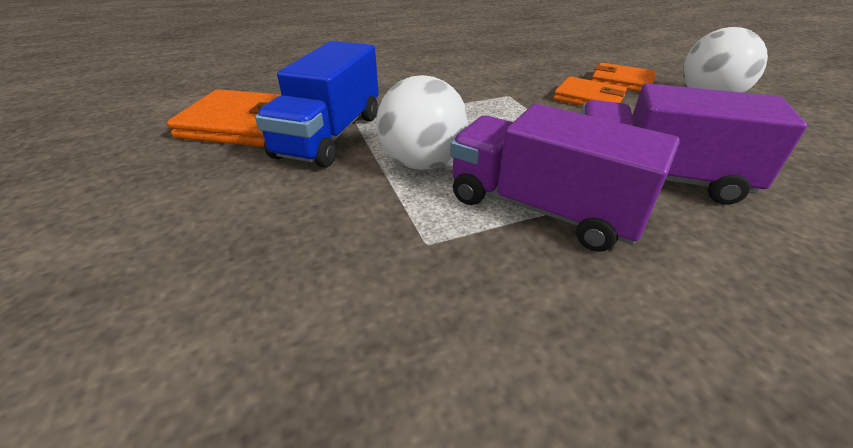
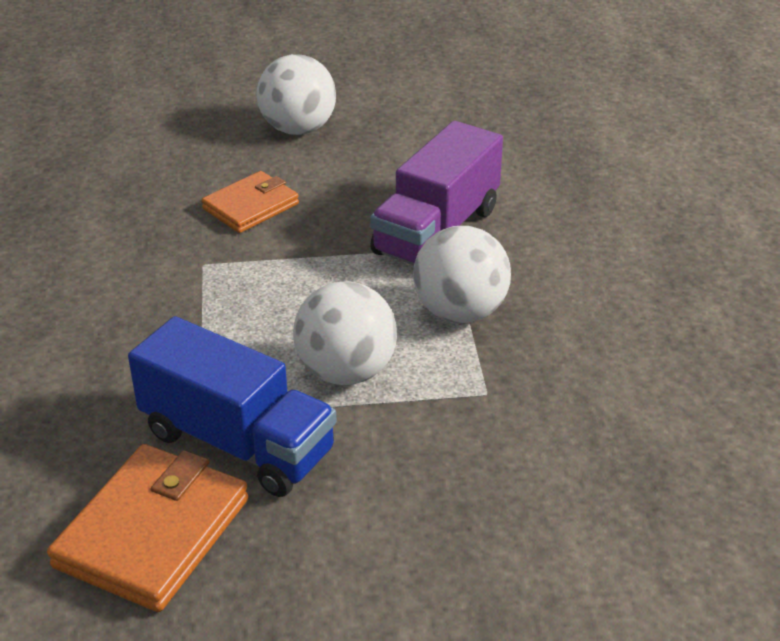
camera: 75 degrees left, 0 degrees up
(542, 208) = (460, 312): purple truck -> white ball
(622, 82) = (219, 165): orange wallet -> none

